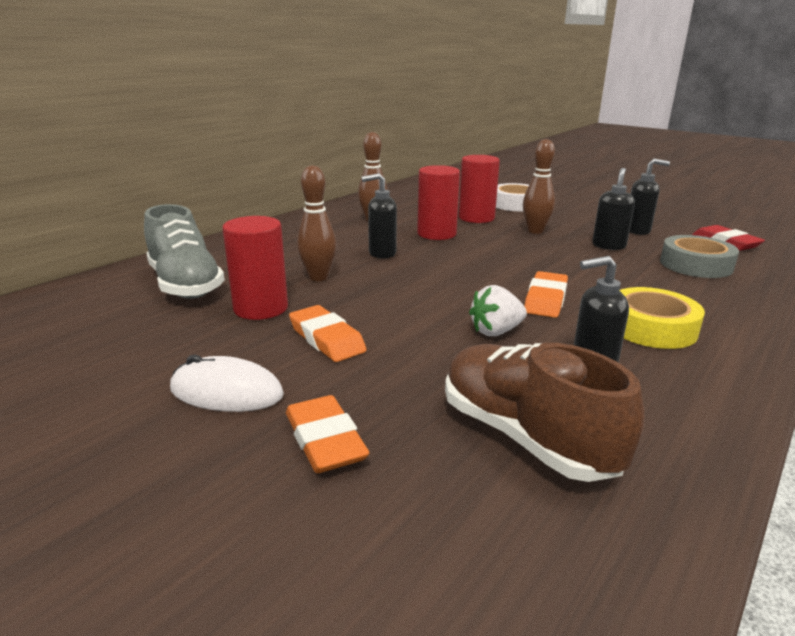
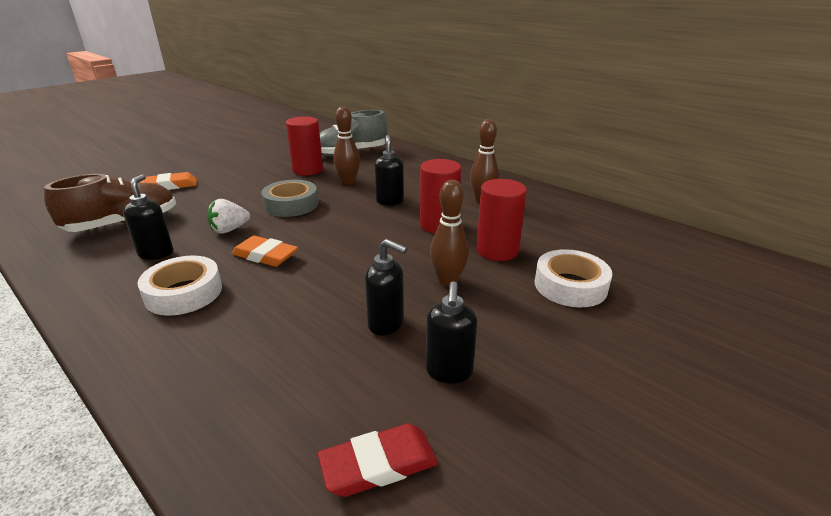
camera: 95 degrees right, 5 degrees up
(226, 392) = (225, 168): white mouse -> none
(327, 339) = (258, 185): orange eraser -> none
(496, 331) = (229, 230): white strawberry -> white strawberry turned 105 degrees counterclockwise
(651, 327) = (184, 293): yellow tape -> white tape
(695, 265) = (299, 380): grey tape -> grey tape (291, 205)

